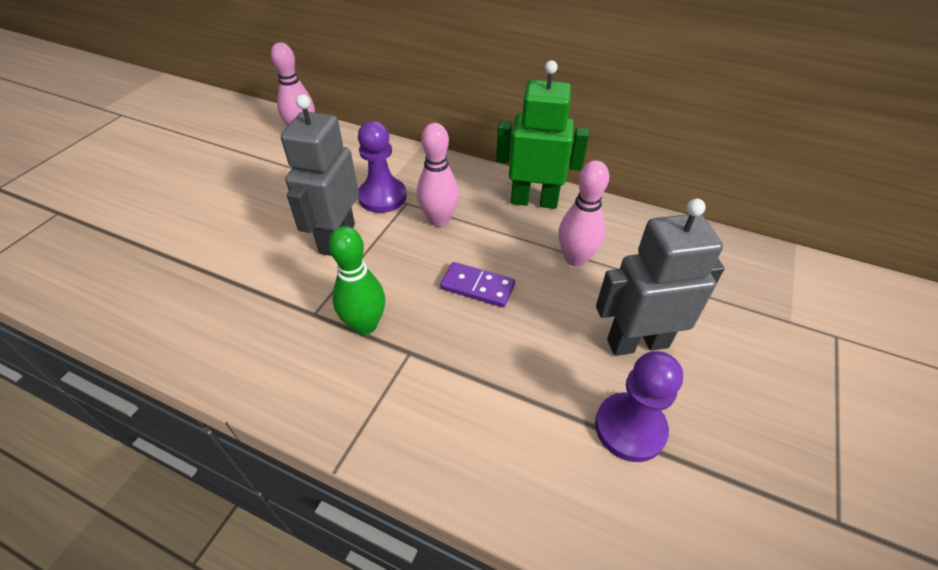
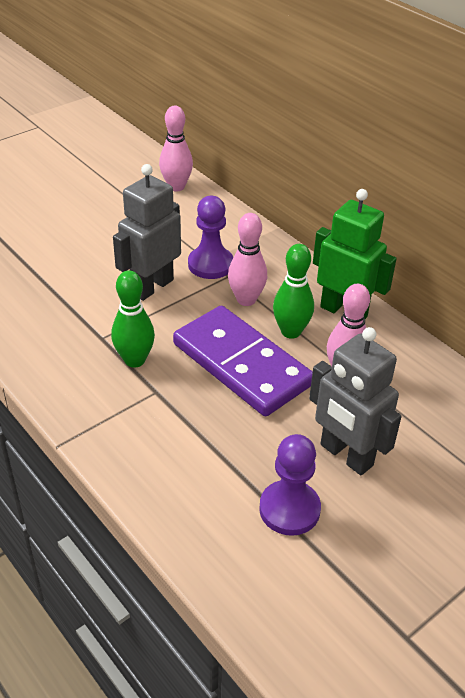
camera: 25 degrees right, 5 degrees down
(477, 286) = (242, 364): purple domino -> purple domino, size x2.19
(501, 236) = (291, 331): none -> green bowling pin
(637, 343) = (346, 455): grey robot -> grey robot turned 150 degrees counterclockwise

